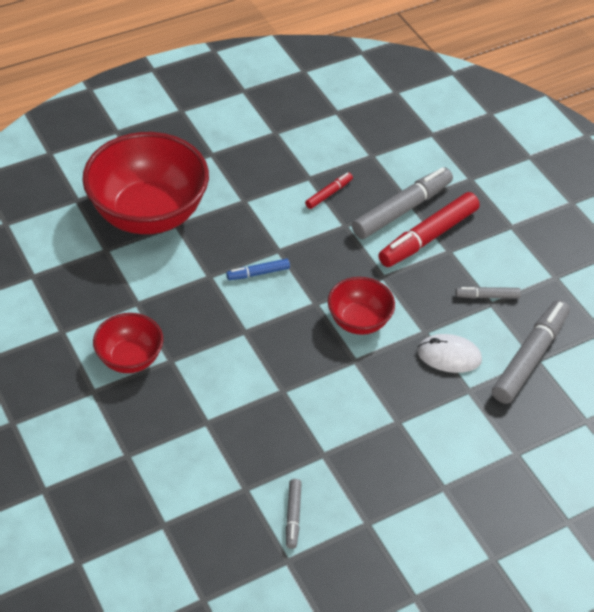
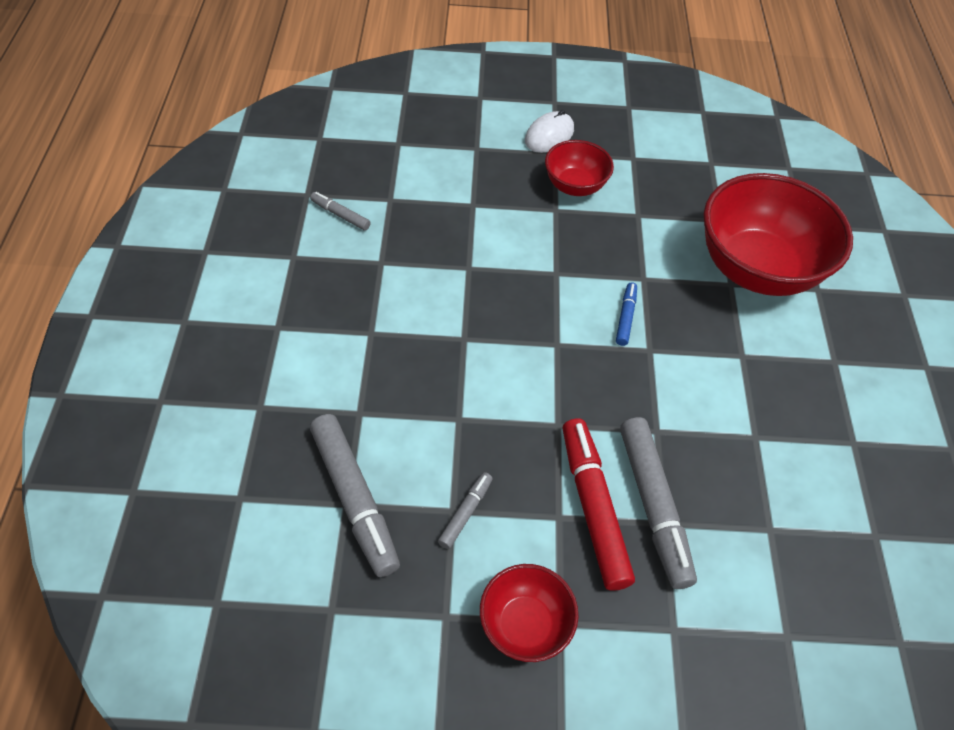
camera: 120 degrees right, 5 degrees up
(329, 194) = (717, 442): red marker -> none
(359, 321) = (510, 368): red bowl -> red bowl (525, 624)
(449, 356) = (412, 421): white mouse -> white mouse (549, 135)

